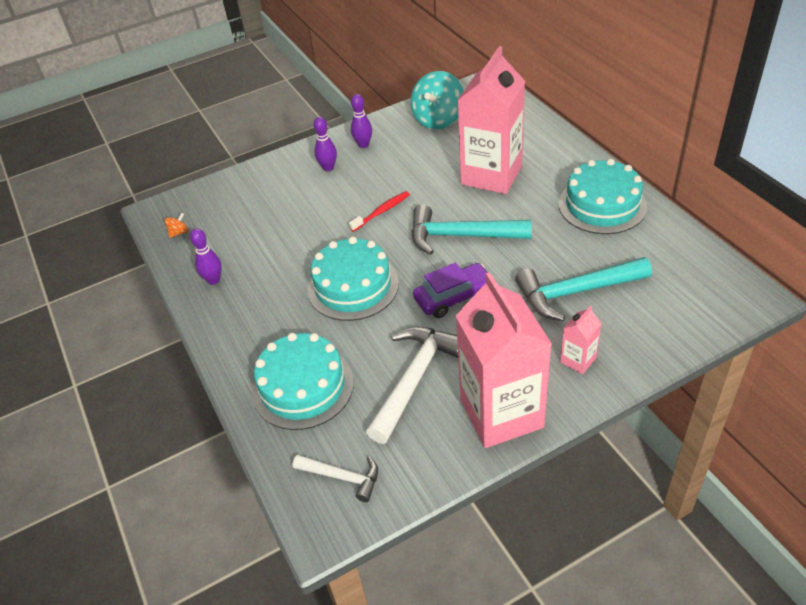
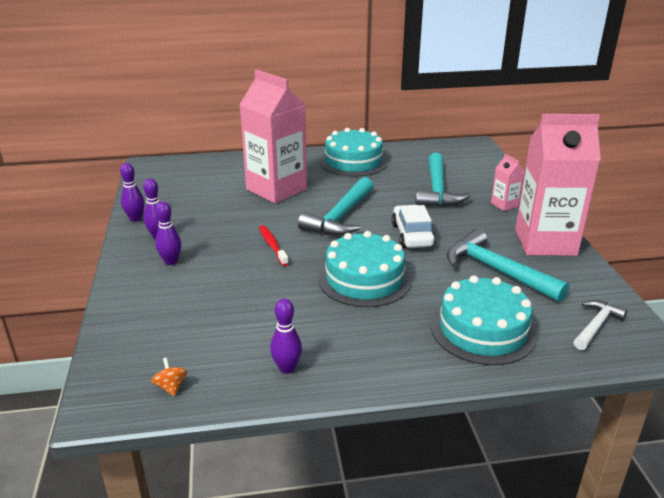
camera: 75 degrees left, 15 degrees down
(384, 121) = (135, 219): none -> purple bowling pin
(414, 379) = (497, 271): white hammer -> turquoise hammer
(438, 119) = (170, 194): turquoise spinning top -> none
(454, 297) = (412, 235): purple car -> white car

